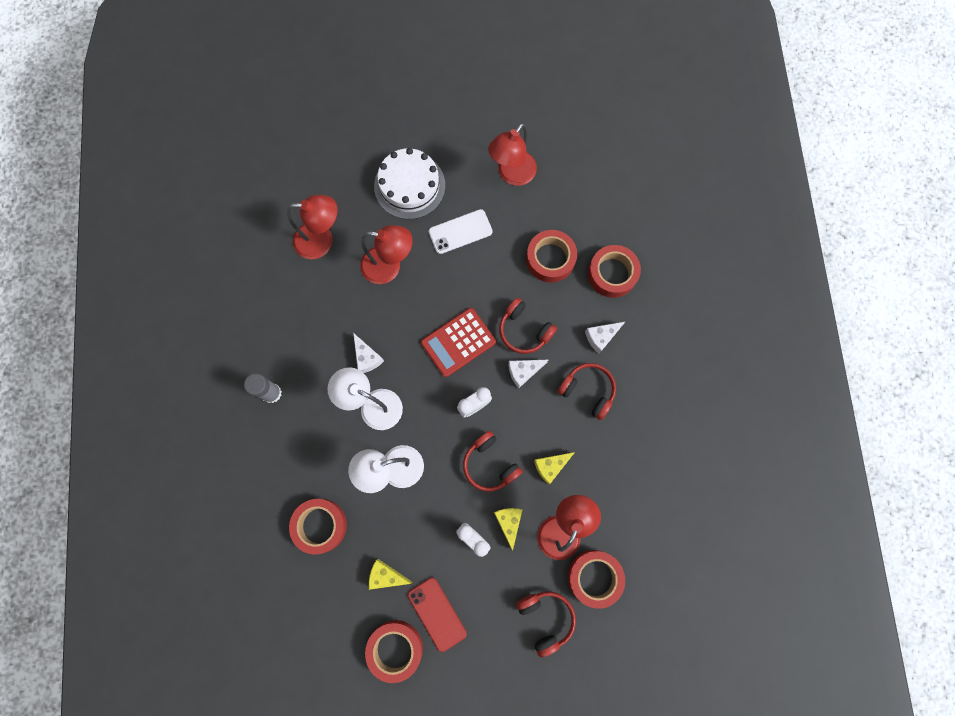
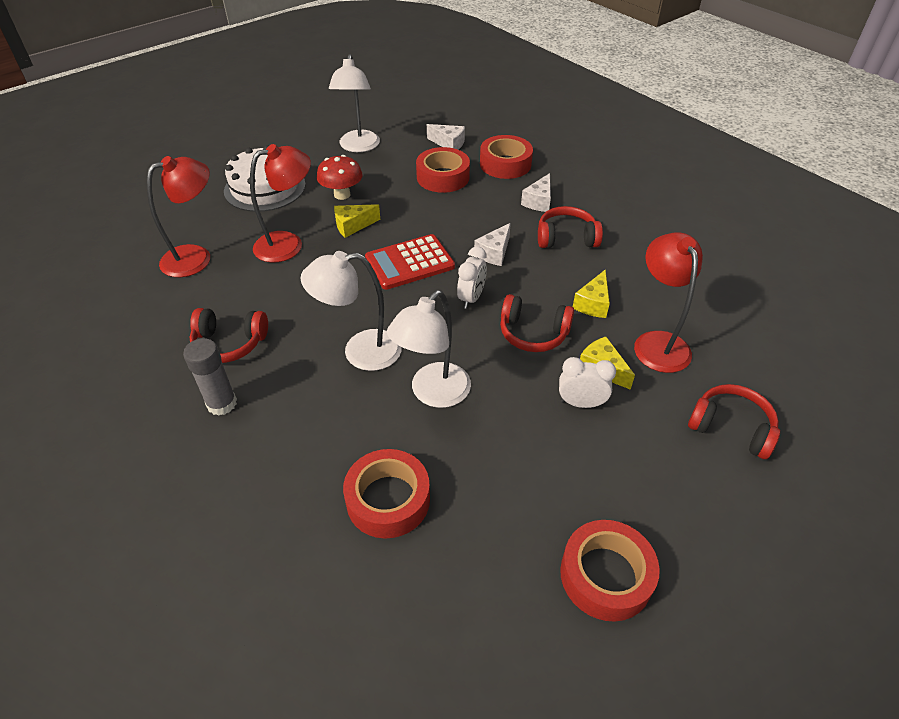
camera: 35 degrees left, 30 degrees down
(367, 357) = (320, 318): white cheese -> white cheese (448, 144)
(386, 575) = (518, 500): yellow cheese -> yellow cheese (353, 226)
(437, 614) = (616, 501): red phone -> none
(458, 342) = (409, 263): red calculator -> red calculator turned 45 degrees clockwise
(460, 232) = (342, 195): white phone -> red mushroom
(512, 174) = (358, 147): red lamp -> white lamp
(524, 330) = (466, 227): red headphones -> red headphones (229, 343)
(594, 577) = (732, 363): red tape -> none

